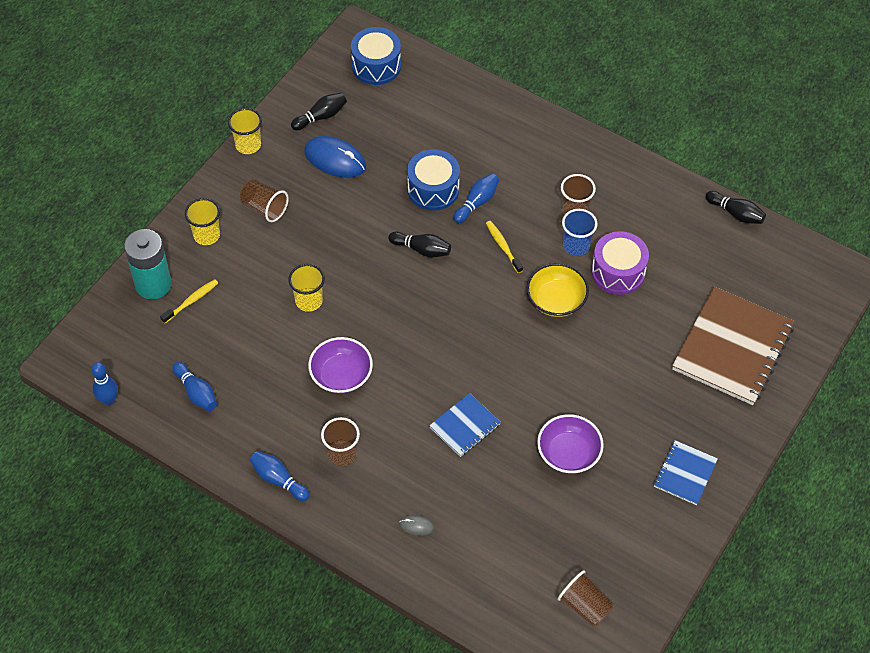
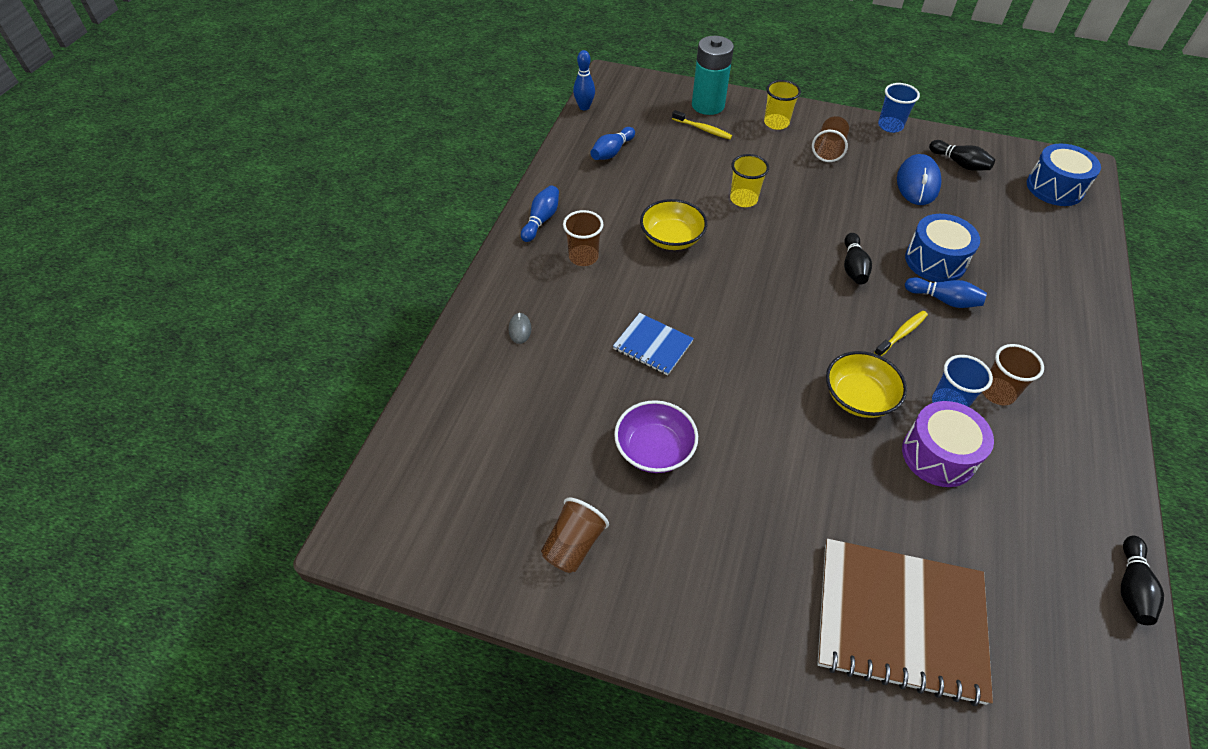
camera: 75 degrees right, 5 degrees down
(248, 145) = (890, 126): yellow cup -> blue cup
(341, 375) = (671, 238): purple bowl -> yellow bowl
(584, 606) = (454, 504): brown cup -> brown cup (573, 545)
(685, 473) = (673, 589): blue notebook -> none

